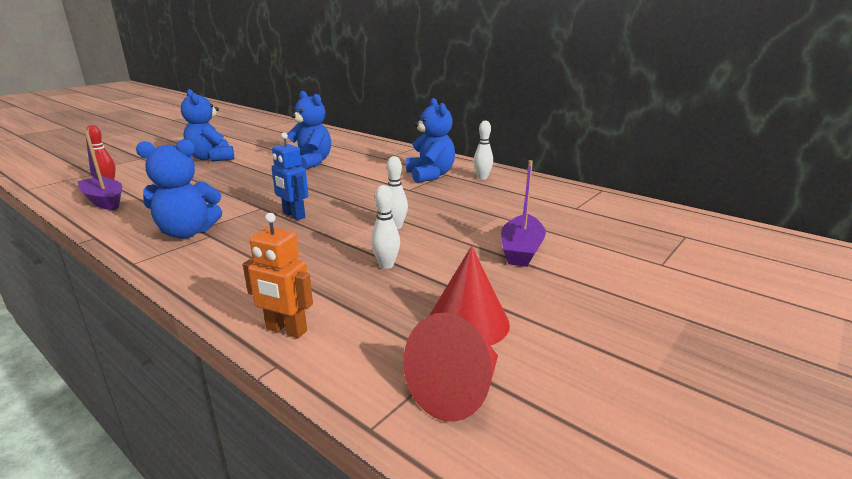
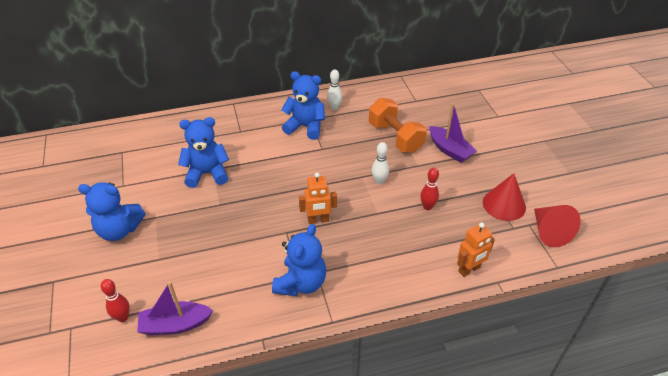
camera: 55 degrees left, 20 degrees up
(293, 215) = (318, 220): blue robot -> orange robot
(386, 265) = (427, 207): white bowling pin -> red bowling pin
(487, 215) = (395, 137): none -> orange dumbbell

